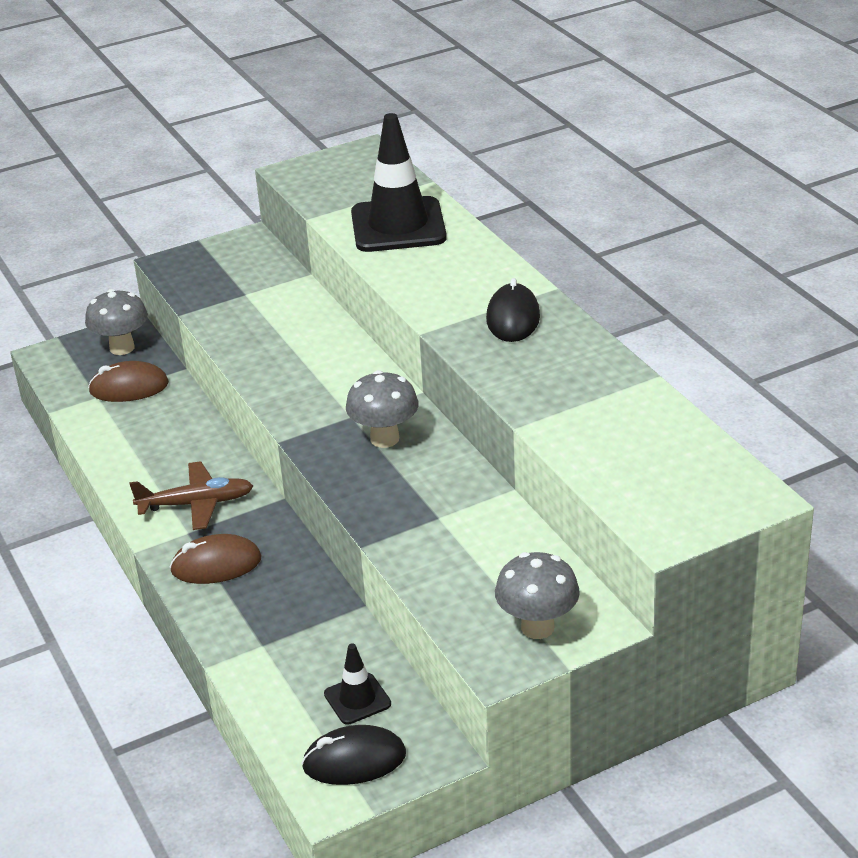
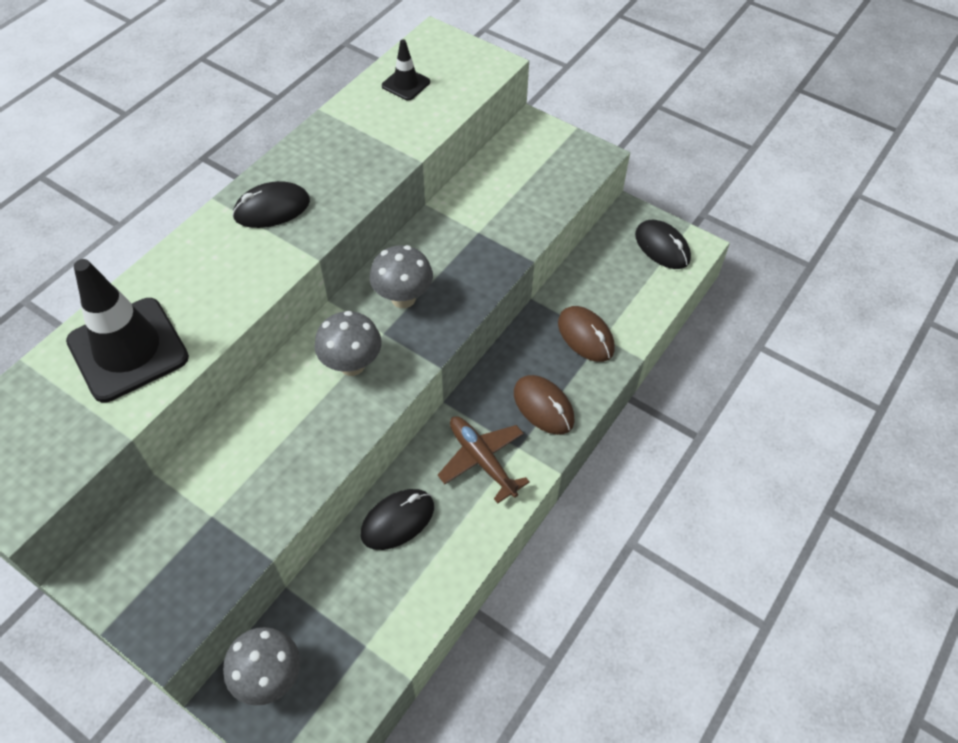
camera: 120 degrees left, 20 degrees up
(129, 387) = (339, 622): brown mouse -> brown mouse (585, 336)
(185, 437) = (398, 521): none -> black mouse
(357, 699) = (615, 266): black traffic cone -> black traffic cone (406, 84)
(537, 627) = (553, 149): grey mushroom -> grey mushroom (352, 365)

